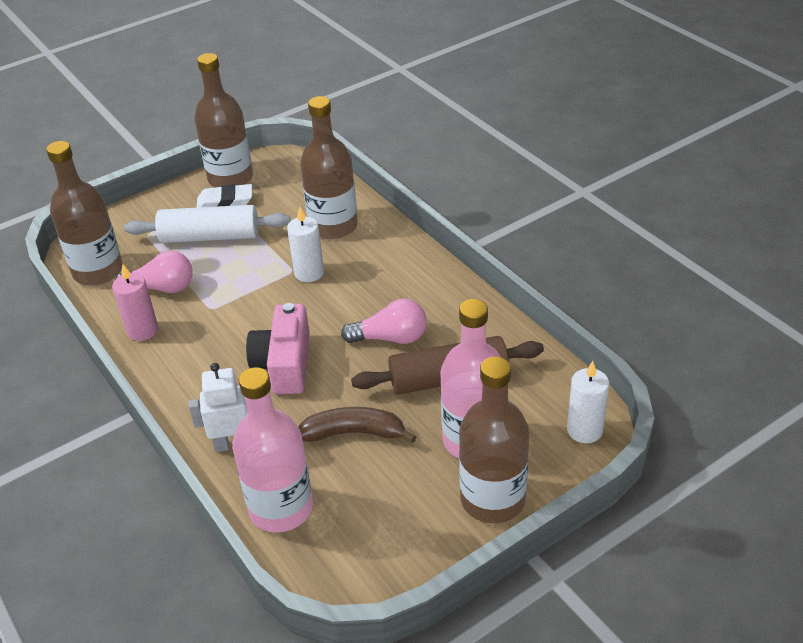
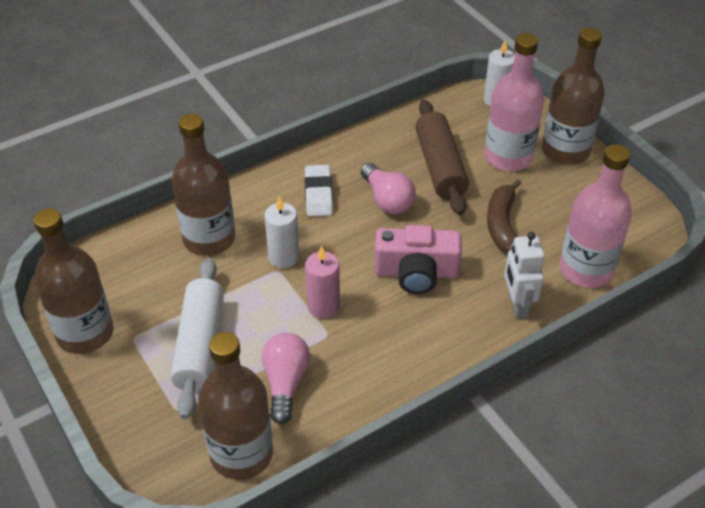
camera: 90 degrees left, 5 degrees up
(142, 330) = (356, 393): pink candle -> pink candle (323, 306)
(225, 202) = (134, 335): white eraser -> white eraser (318, 194)
(390, 338) = (387, 200): pink light bulb -> pink light bulb turned 150 degrees clockwise

